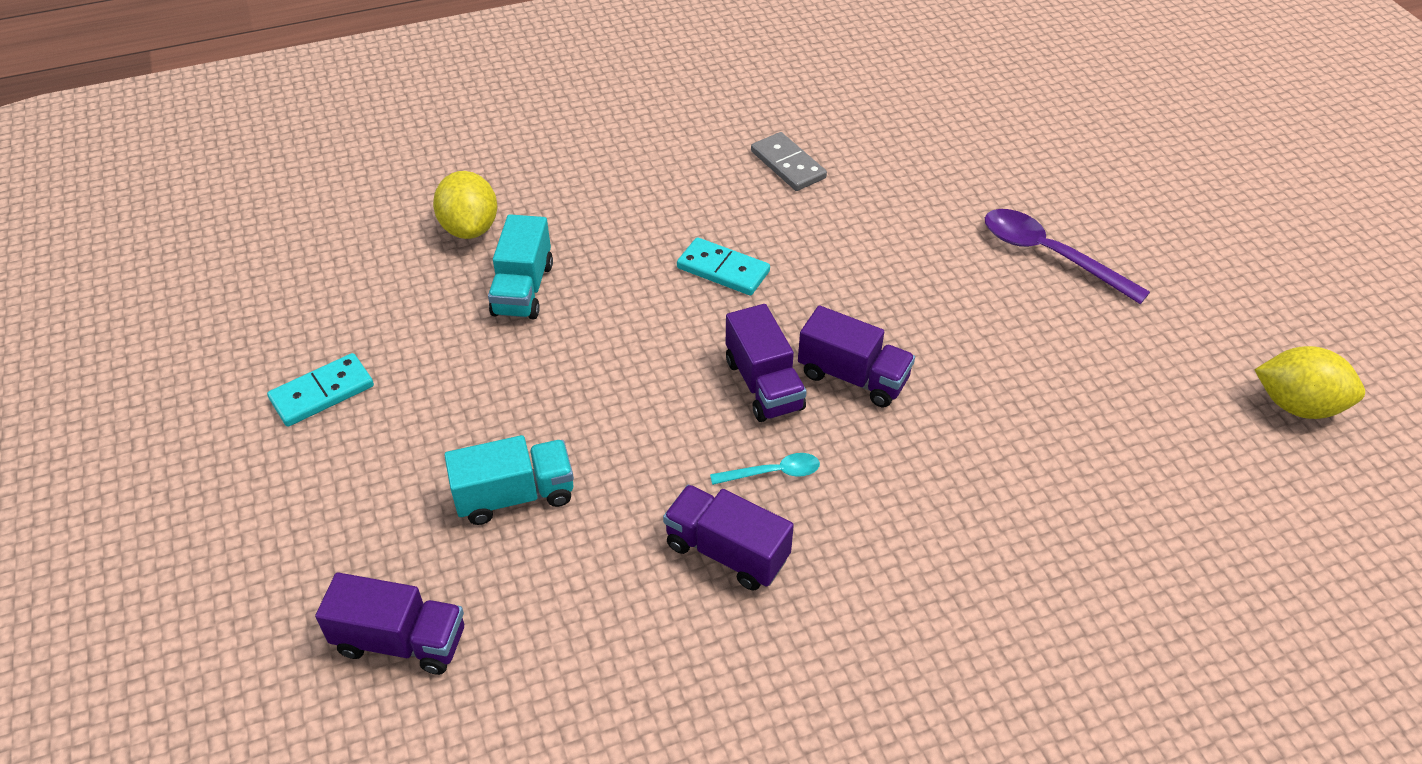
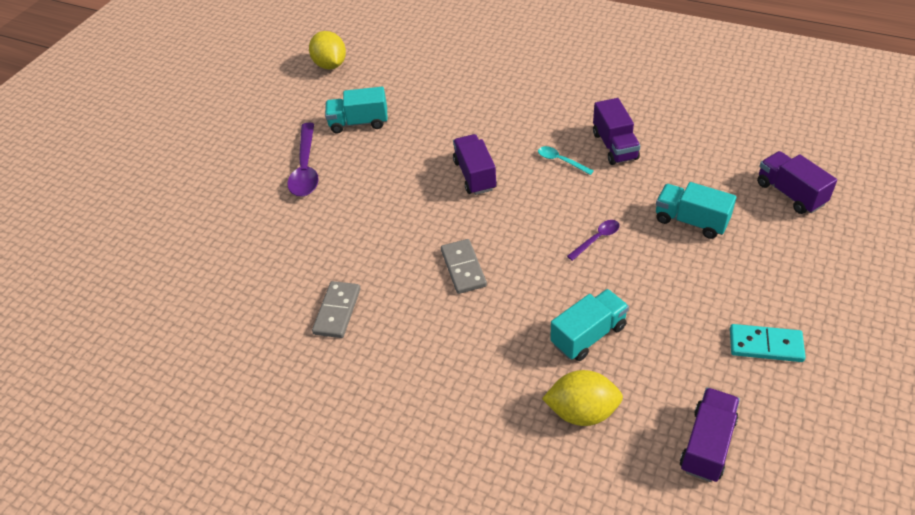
camera: 130 degrees left, 0 degrees up
(470, 228) = (582, 411): yellow lemon -> yellow lemon turned 60 degrees clockwise
(612, 393) = (597, 239): none -> purple spoon
(723, 270) = (463, 268): turquoise domino -> grey domino
(763, 385) = (519, 197): purple truck -> purple truck (707, 444)
(1098, 348) = (359, 123): none -> turquoise truck

